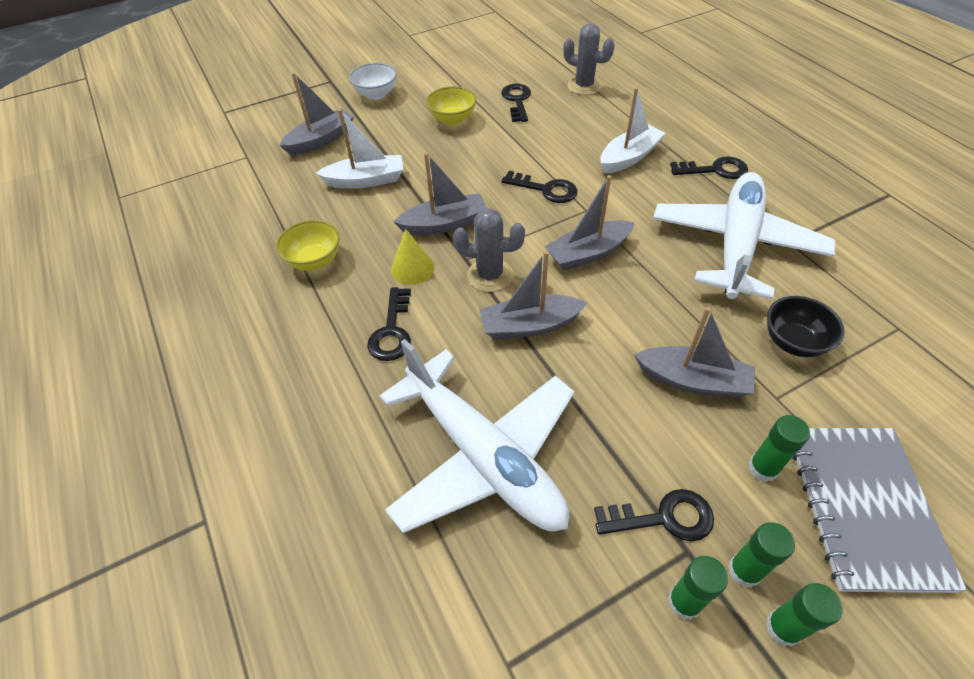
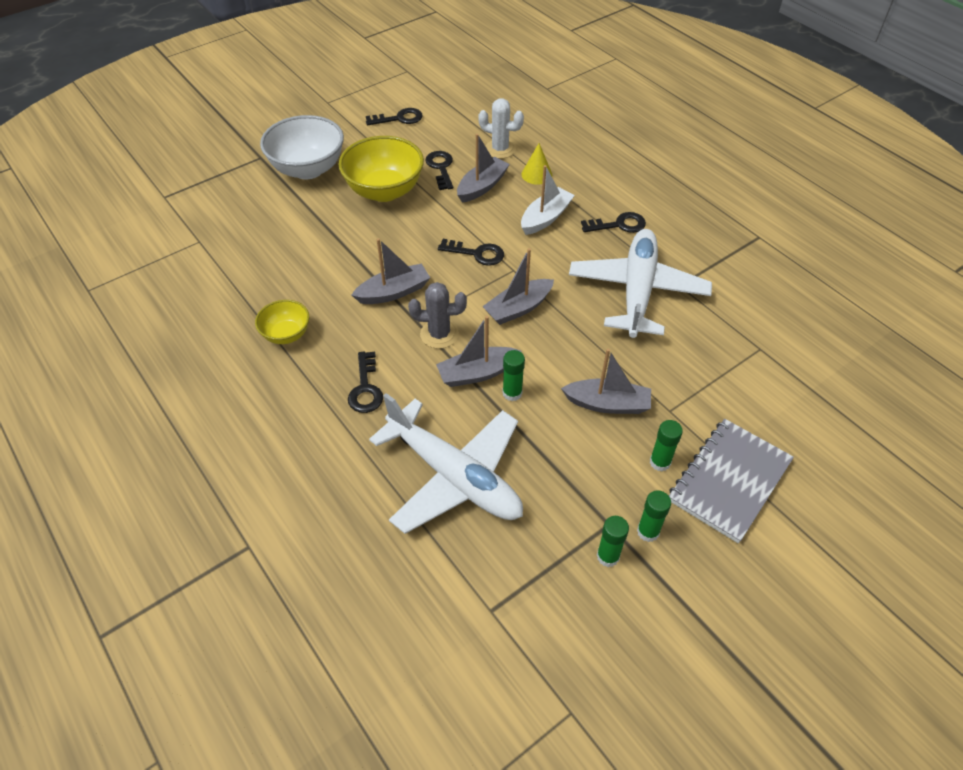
camera: 10 degrees left, 0 degrees up
(321, 140) = (266, 220): grey boat -> grey boat (482, 186)
(366, 180) = (316, 257): white boat -> none
(376, 94) = (308, 169): white bowl -> white bowl, size x1.83
(412, 268) = (373, 334): yellow cone -> yellow cone (536, 174)
(452, 119) = (384, 191): yellow bowl -> yellow bowl, size x1.83
(584, 86) = (500, 149): grey cactus -> white cactus
(663, 518) = (590, 504): black key -> black key (399, 118)
(783, 628) = (674, 564): green glue stick -> green glue stick (512, 393)
(793, 342) = (682, 367): black bowl -> none
(863, 507) = (729, 481): grey notebook -> grey notebook turned 45 degrees clockwise

